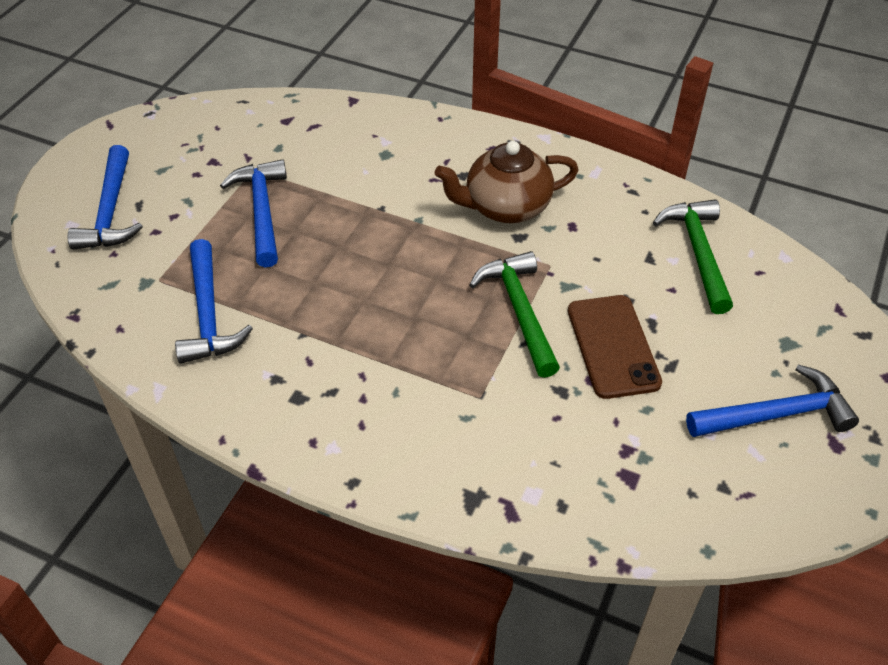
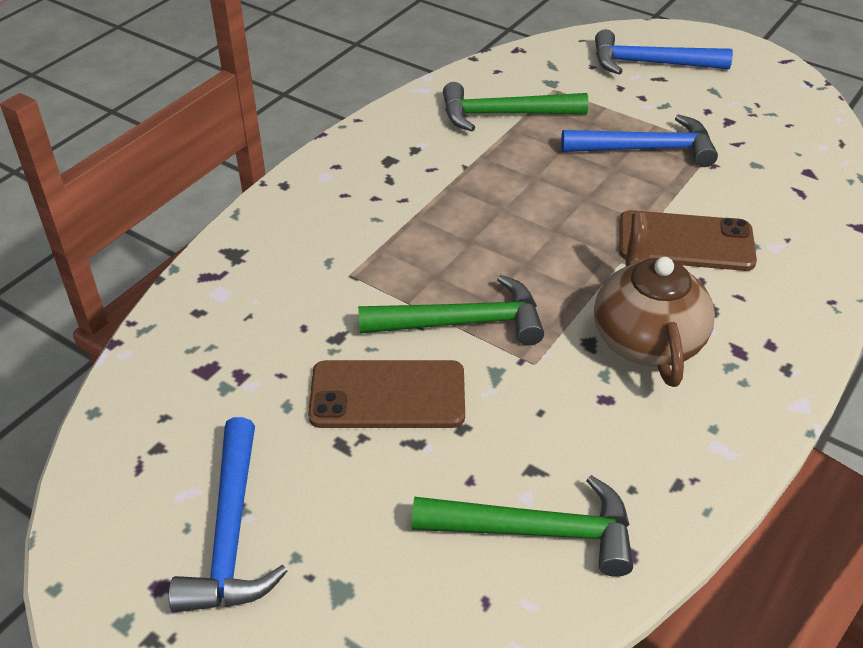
camera: 100 degrees right, 5 degrees down
(208, 314) = (504, 115): blue hammer -> green hammer
(389, 187) = (685, 242): none -> brown phone

